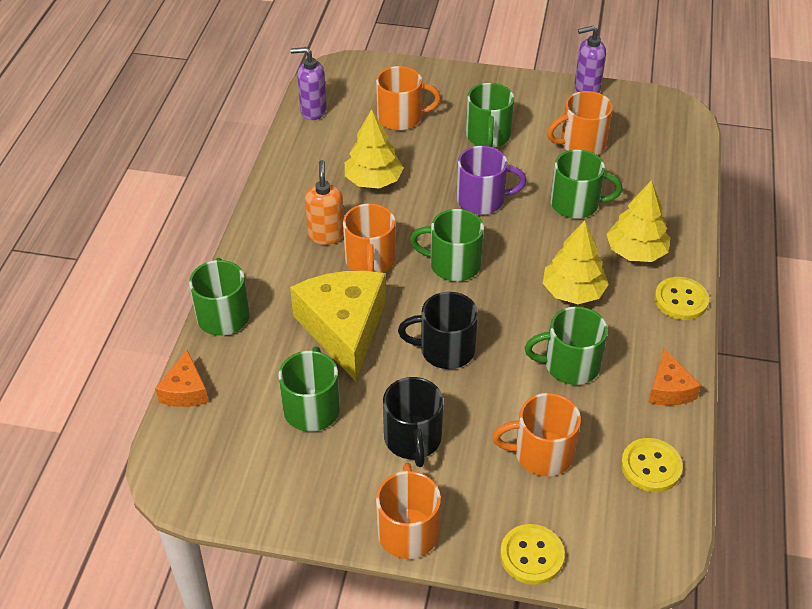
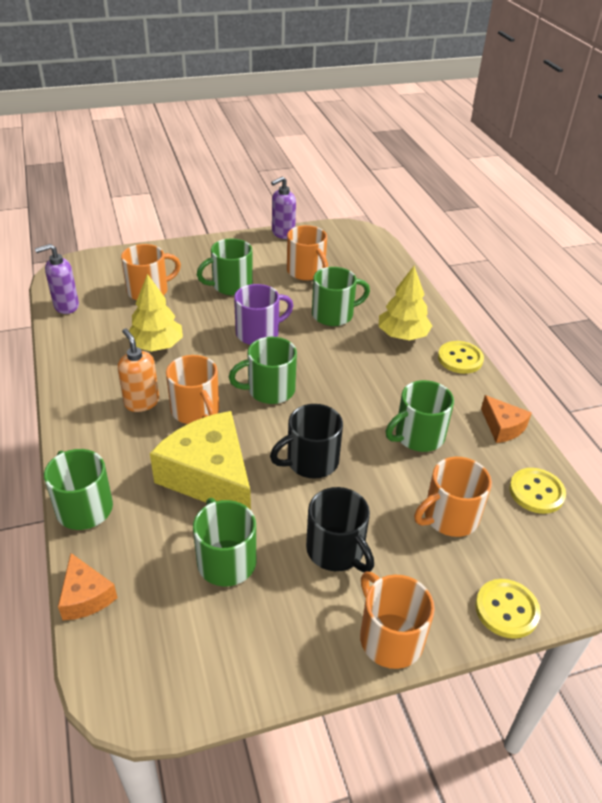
camera: 30 degrees left, 5 degrees down
(488, 136) = (231, 285): green mug -> green mug turned 90 degrees clockwise
(573, 292) = (379, 379): yellow tree -> none
(581, 144) = (306, 272): orange mug -> orange mug turned 75 degrees counterclockwise

